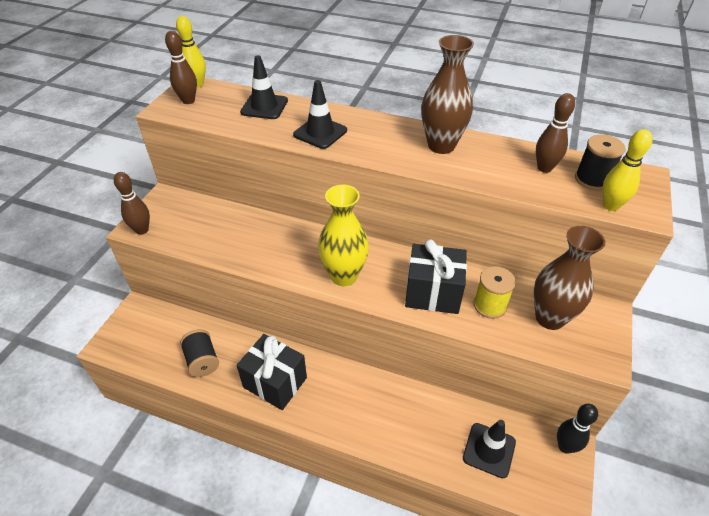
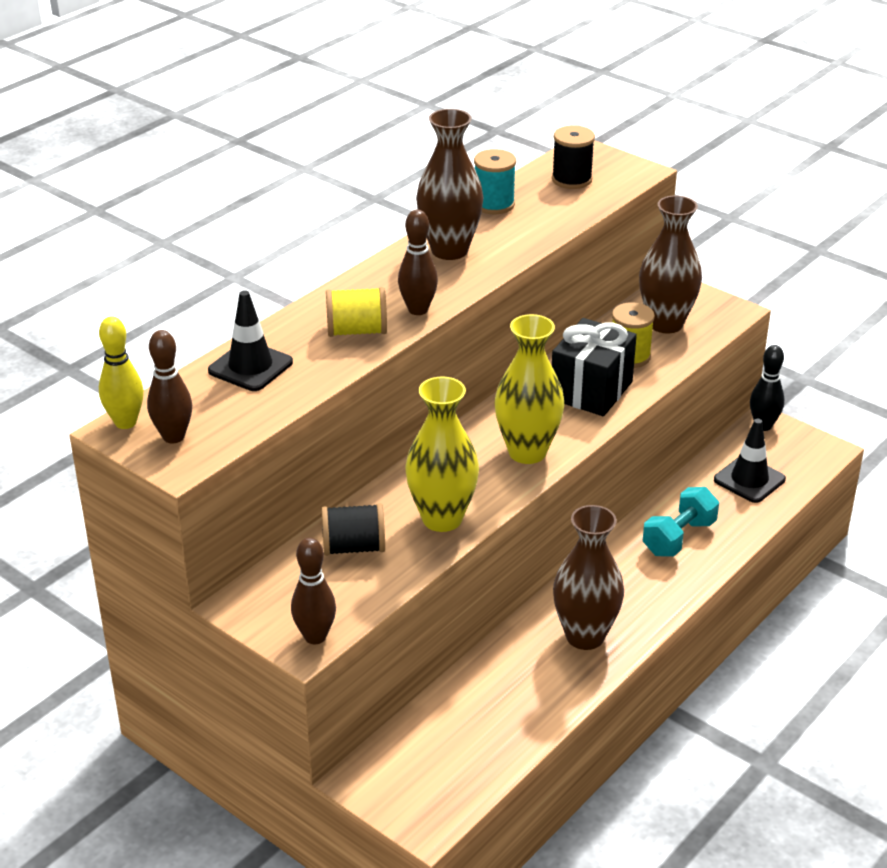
camera: 70 degrees left, 10 degrees down
(202, 360) = (513, 707): black spool -> black spool (353, 547)
(259, 253) = (442, 519): none -> yellow vase
(275, 382) = (585, 636): black gift -> brown vase
(320, 133) = (357, 331): black traffic cone -> yellow spool
(396, 415) = (679, 538): none -> turquoise dumbbell
(519, 151) = (494, 204): none -> turquoise spool
(544, 168) = (535, 199): brown bowling pin -> brown bowling pin (418, 310)
(610, 206) = (619, 184): yellow bowling pin -> none

